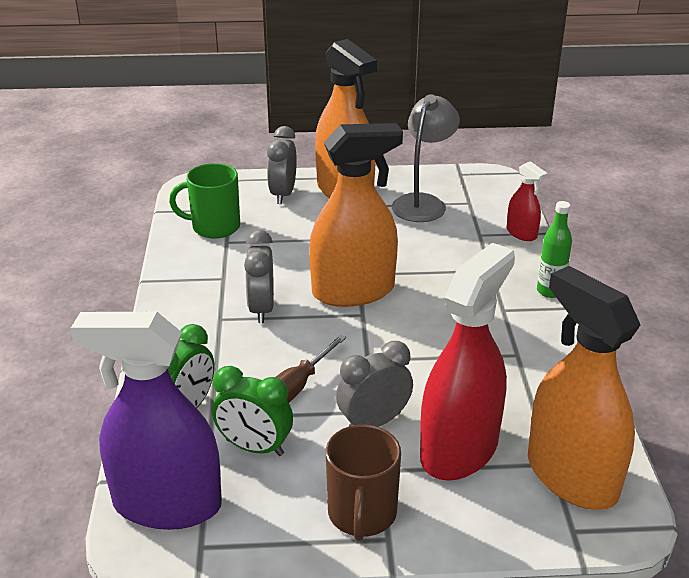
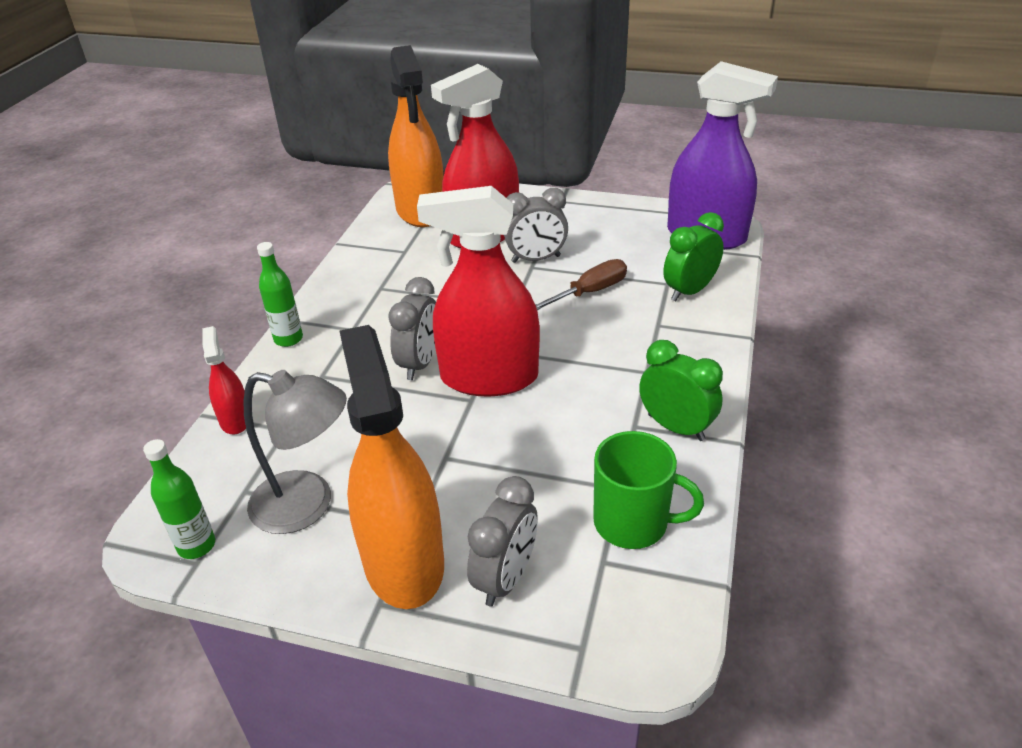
camera: 160 degrees left, 5 degrees up
(254, 447) = (636, 257): green clock -> green clock (676, 427)
(261, 309) = (598, 374): grey clock -> grey clock (420, 363)
(353, 291) = (489, 377): orange spray bottle -> red spray bottle
(362, 514) = (572, 213): brown mug -> none
(423, 203) = (307, 505): grey lamp -> grey lamp turned 120 degrees counterclockwise
(468, 179) = (196, 546): none -> green bottle

